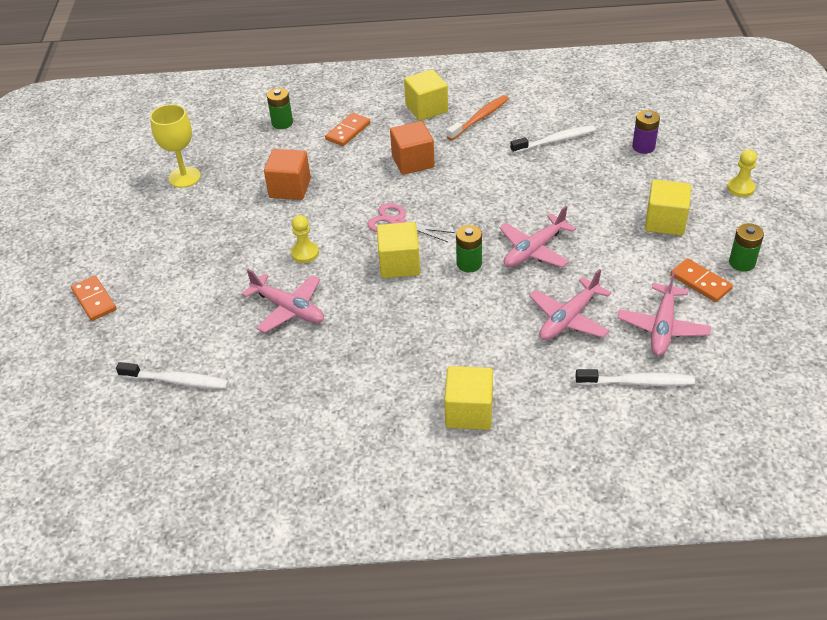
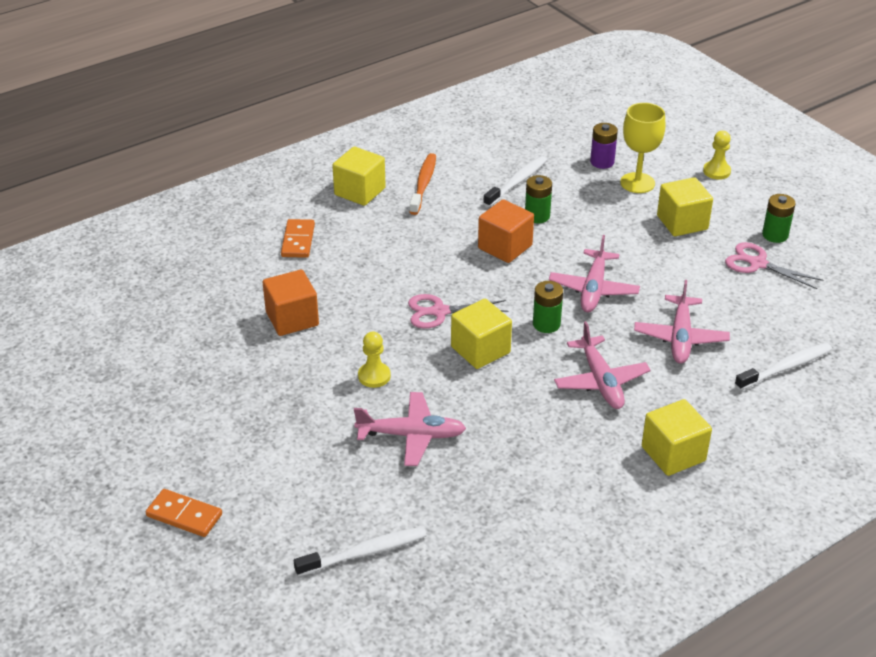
camera: 35 degrees left, 5 degrees down
(184, 177) = (157, 350): yellow goblet -> yellow goblet (637, 183)
(282, 123) = (214, 256): green battery -> green battery (537, 216)
(413, 162) = (397, 248): orange cube -> orange cube (505, 247)
(662, 327) = (763, 314): pink plane -> pink plane (601, 381)
(700, 282) = (758, 264): orange domino -> pink scissors

